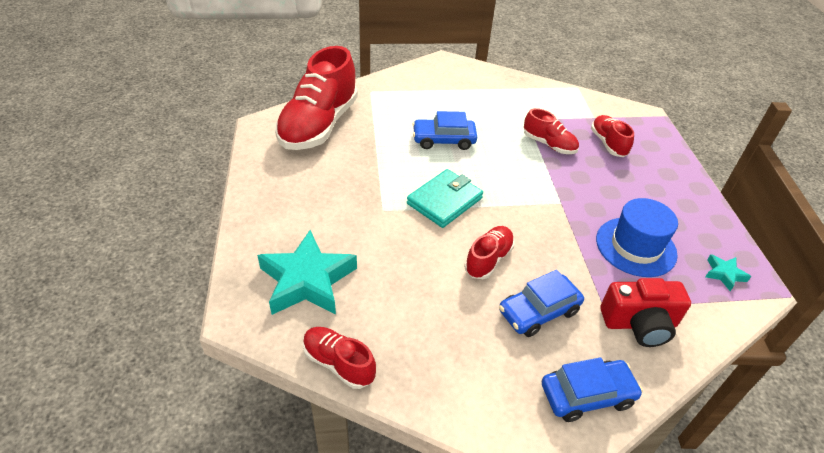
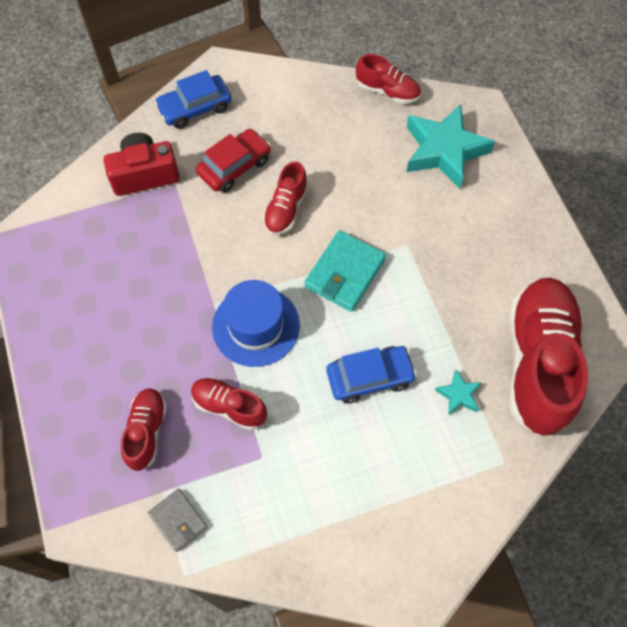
camera: 170 degrees right, 20 degrees up
(538, 311) = (234, 166): blue car -> red car
(582, 105) = (178, 520): none -> grey wallet
(608, 143) = (146, 431): red shoe -> red shoe turned 150 degrees counterclockwise
(635, 247) = (135, 260): blue hat -> blue hat (256, 326)
(724, 274) = (49, 246): turquoise star -> turquoise star (458, 395)

